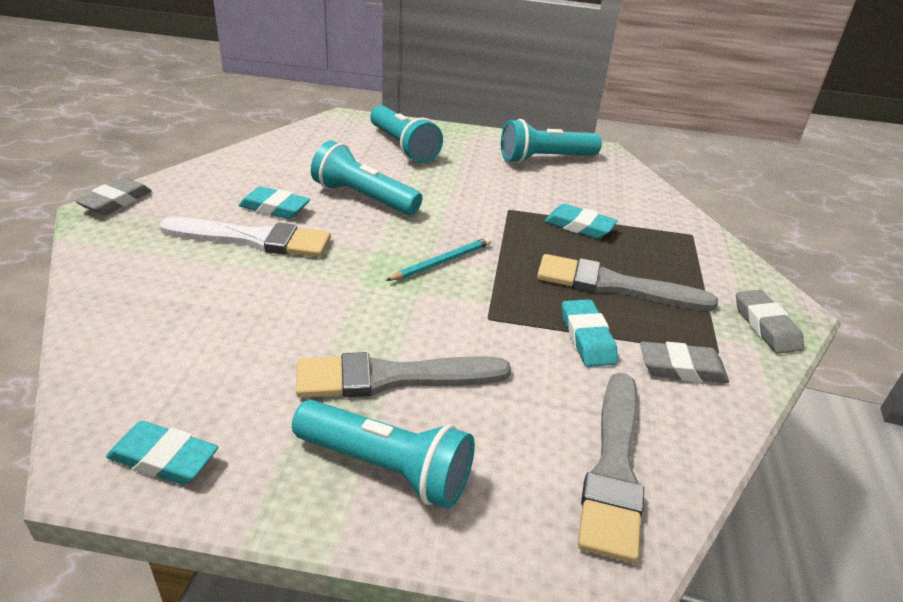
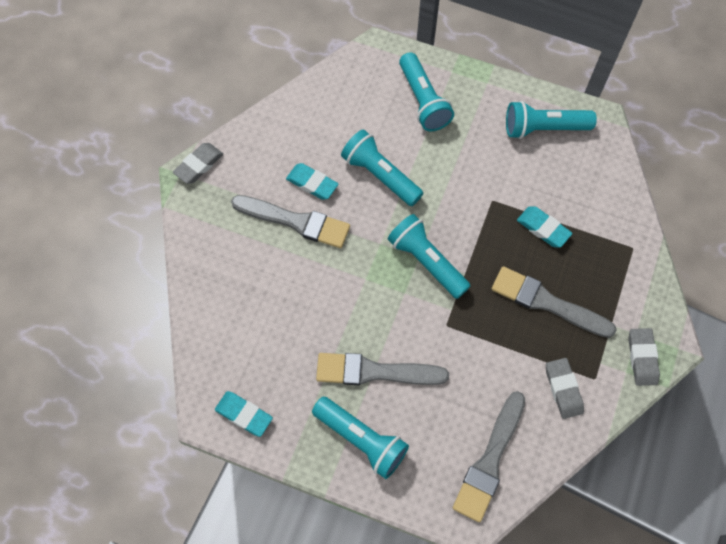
camera: 15 degrees right, 30 degrees up
(253, 239) = (296, 221): white brush -> grey brush
(441, 262) = (426, 261): turquoise pencil -> turquoise flashlight
(587, 338) = (509, 353): turquoise eraser -> none
(681, 368) = (563, 389): grey eraser -> grey eraser turned 60 degrees clockwise

